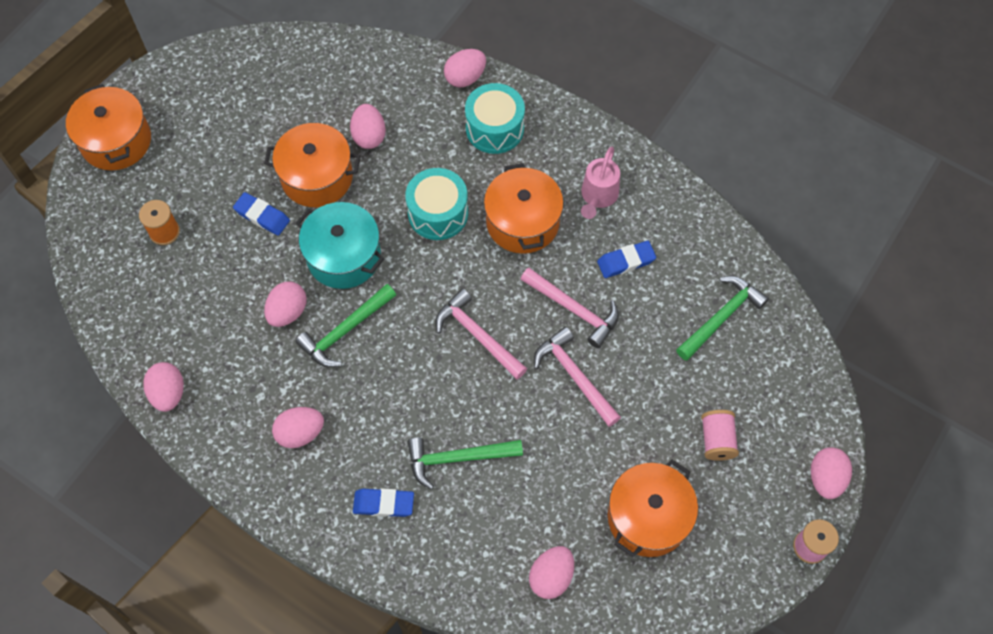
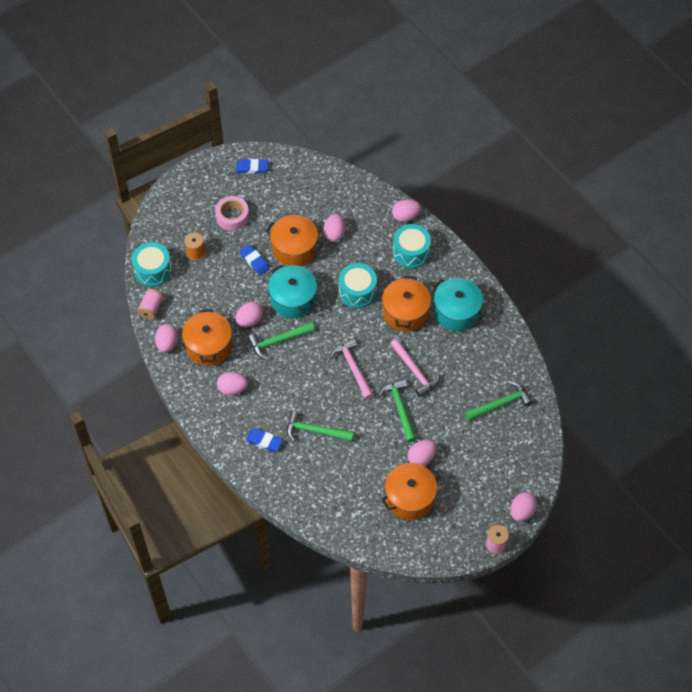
camera: 20 degrees right, 5 degrees down
(105, 281) = (153, 270): none -> turquoise drum
(116, 141) = (186, 191): orange pot -> orange pot (208, 346)
(202, 157) = (232, 216): none -> pink tape
(551, 576) = (342, 510): pink egg -> pink egg (421, 458)
(574, 376) = (400, 408): pink hammer -> green hammer
(598, 197) = (456, 311): pink watering can -> turquoise pot
(626, 261) = (457, 354): blue eraser -> blue eraser (252, 168)
(717, 440) = (467, 470): pink spool -> pink spool (151, 309)

